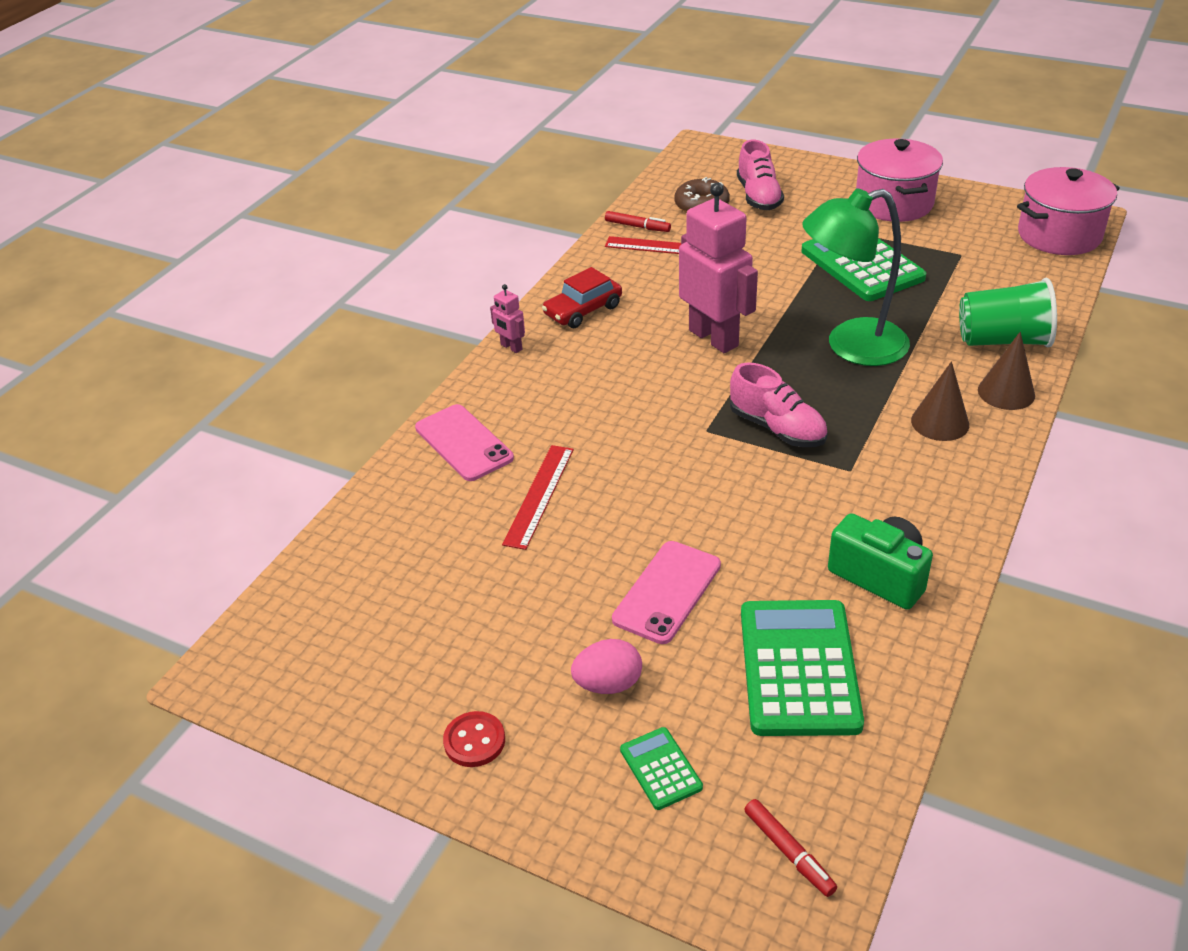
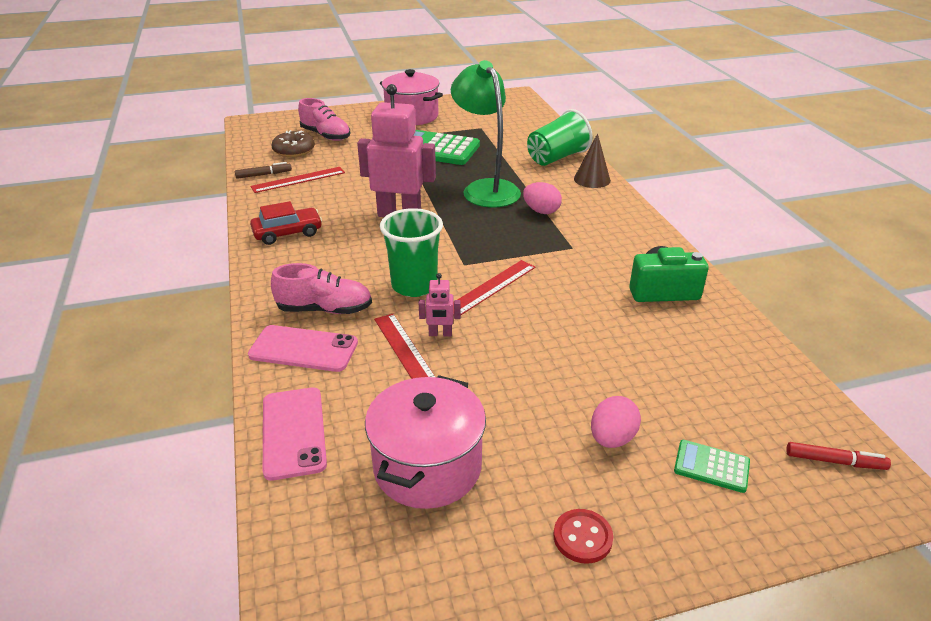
camera: 45 degrees left, 5 degrees down
(511, 347) = (261, 274): pink robot -> pink robot (440, 334)
(583, 310) = (288, 233): red car -> red car turned 120 degrees counterclockwise
(628, 429) = (414, 285): none -> green cup
(637, 227) = (264, 175): red marker -> brown marker
(667, 592) = (568, 363): pink phone -> pink phone (293, 432)
(699, 471) = (491, 287): none -> red ruler
(777, 428) = (504, 245): pink shoe -> pink shoe (325, 309)
(798, 668) = (694, 360): green calculator -> none
(851, 346) = (485, 188): green lamp -> green lamp turned 120 degrees clockwise
(878, 406) = (541, 211): none -> pink egg
(940, 422) = (582, 205): brown cone -> none
(1059, 235) = (516, 105): pink pot -> pink pot (427, 467)

